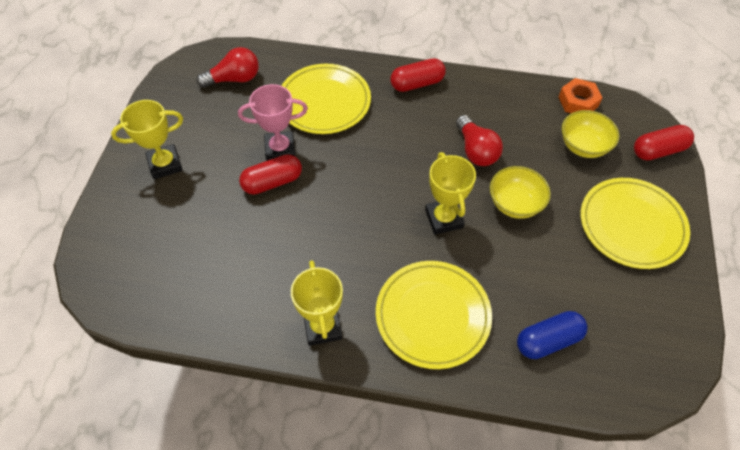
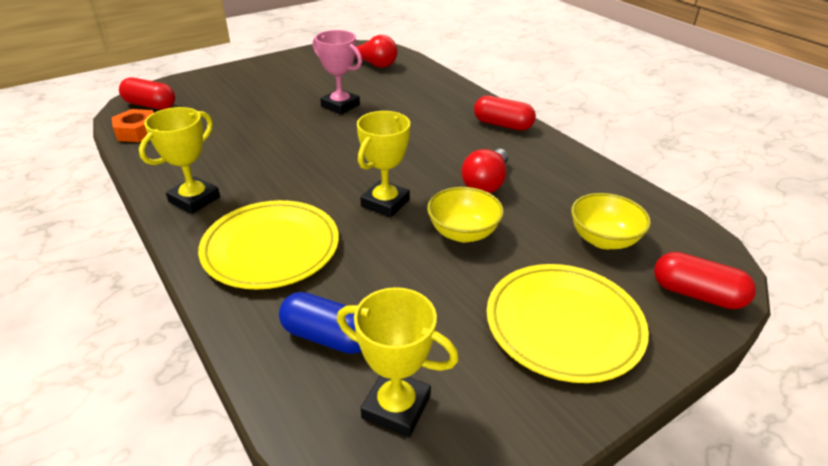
camera: 45 degrees right, 20 degrees down
(165, 164) = (264, 78): yellow trophy -> yellow trophy (396, 407)
(272, 182) = (306, 117): red capsule -> red capsule (150, 105)
(324, 102) = (413, 100): yellow plate -> none
(578, 102) = (649, 210): orange nut -> orange nut (137, 132)

